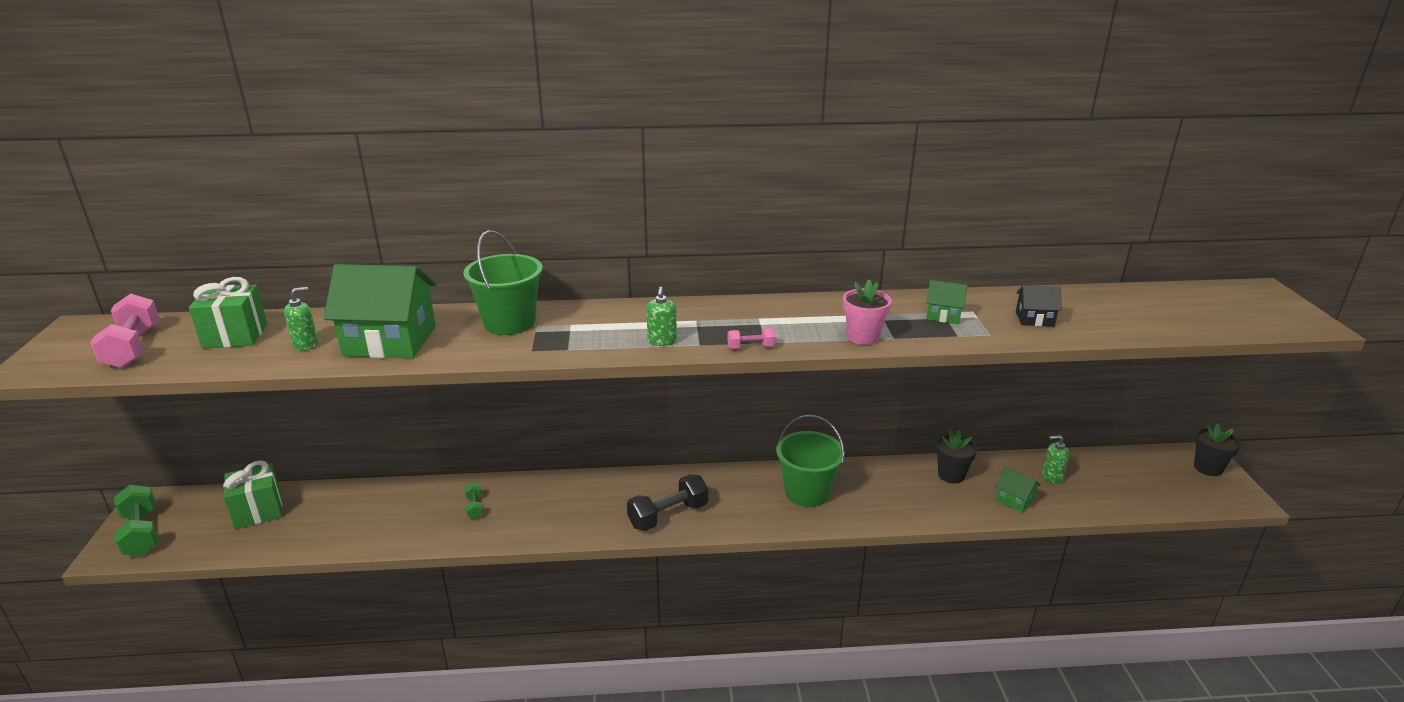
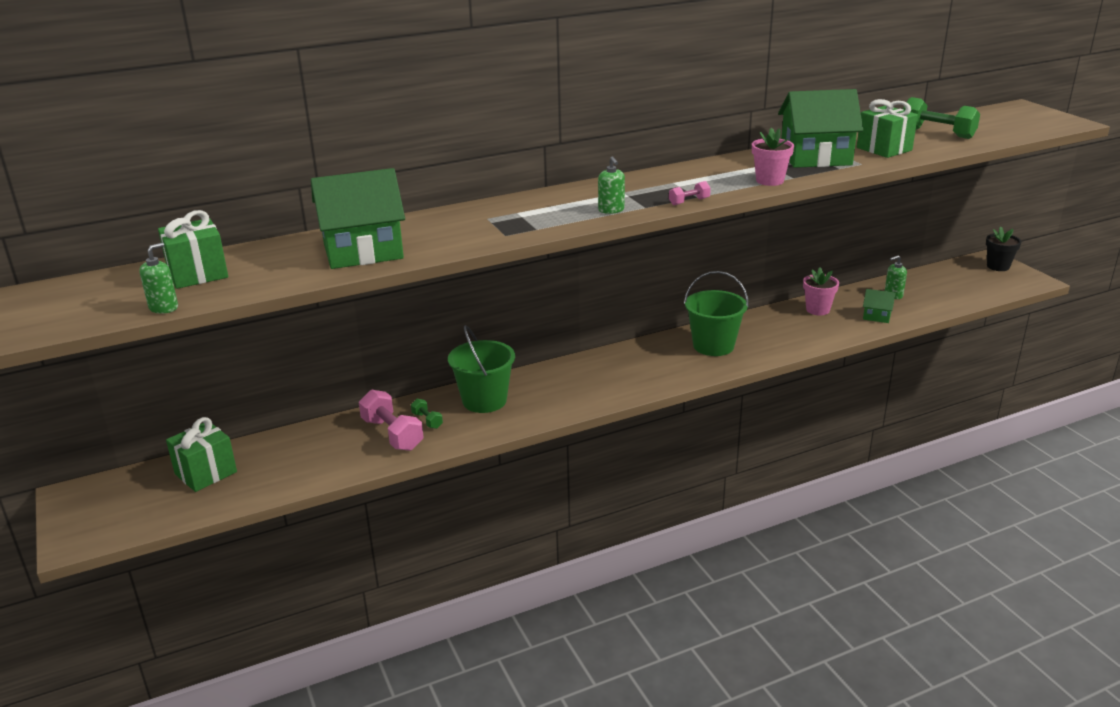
camera: 20 degrees left, 0 degrees up
(133, 347) = (98, 301): pink dumbbell -> pink dumbbell (392, 434)
(141, 533) = (93, 519): green dumbbell -> green dumbbell (937, 133)
(306, 344) = (282, 267): green soap dispenser -> green soap dispenser (164, 308)
(509, 323) = (460, 220): green bucket -> green bucket (484, 400)
(668, 515) = (610, 387): black dumbbell -> none
(943, 315) = (815, 157): green house -> green house, size x2.14
(951, 475) = (817, 310): black flower pot -> pink flower pot
(1034, 319) = (884, 149): black house -> green gift

